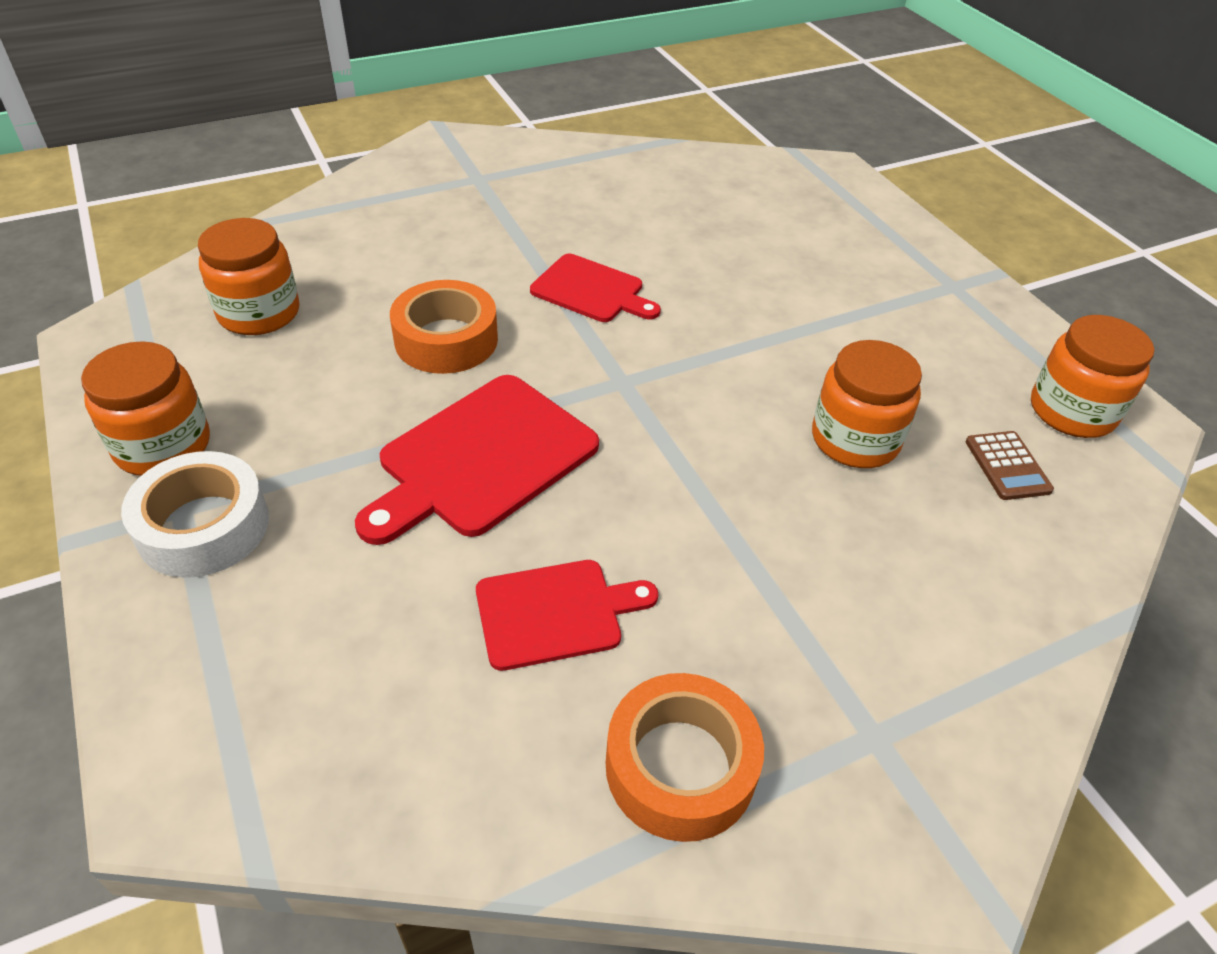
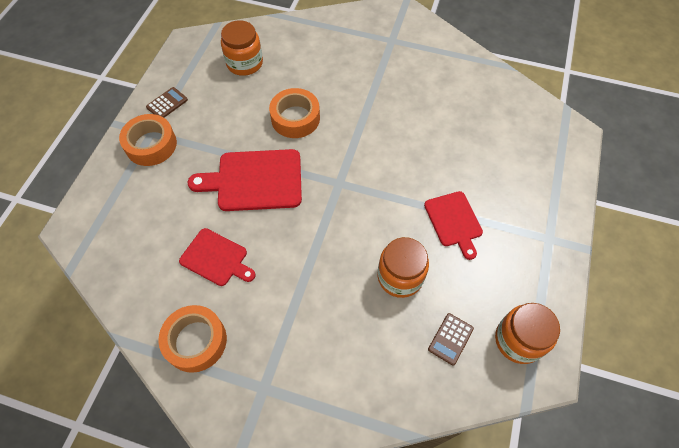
camera: 45 degrees right, 15 degrees up
(163, 446) = (167, 103): orange jar -> brown calculator
(203, 526) = (151, 145): white tape -> orange tape
(591, 290) = (375, 130): red cutting board -> red cutting board (454, 221)

